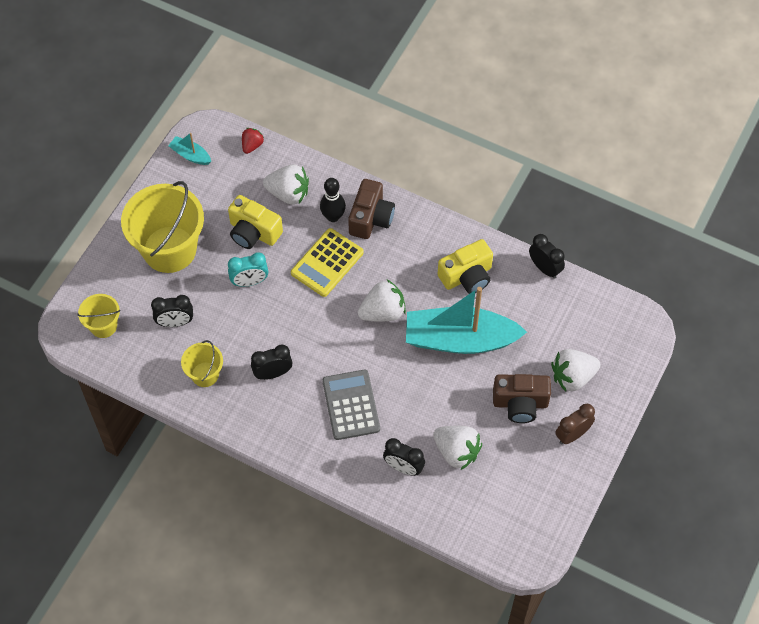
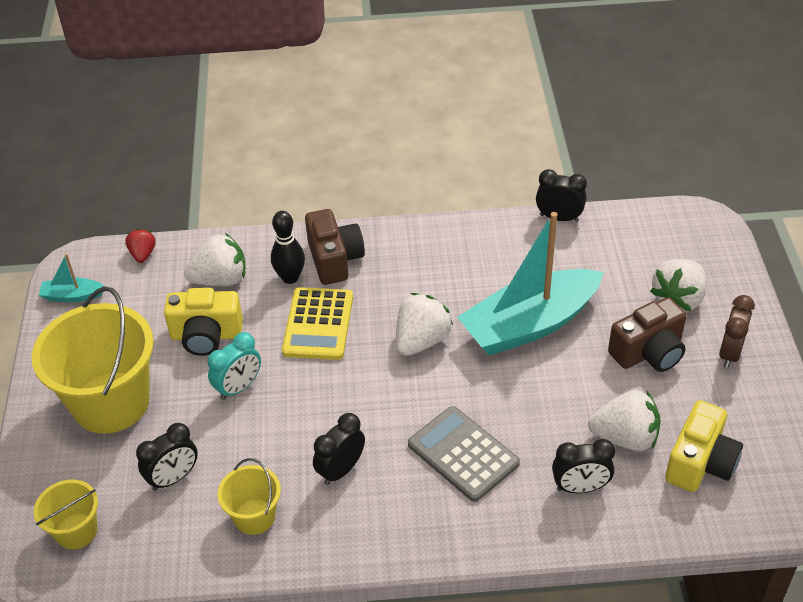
camera: 30 degrees left, 15 degrees down
(467, 276) = (485, 263): yellow camera -> yellow camera (700, 463)

